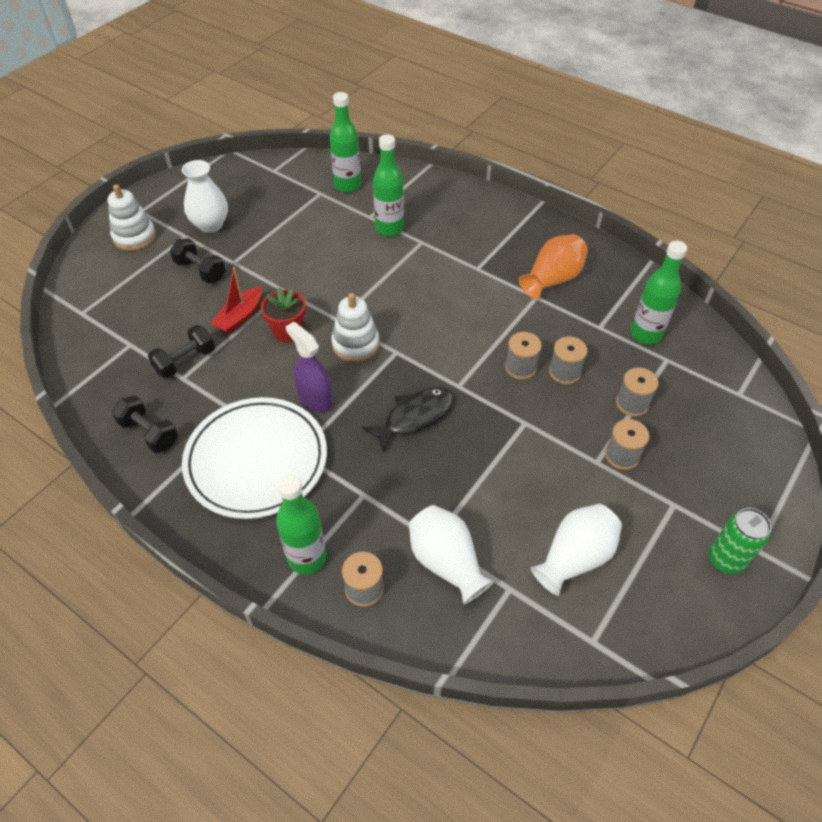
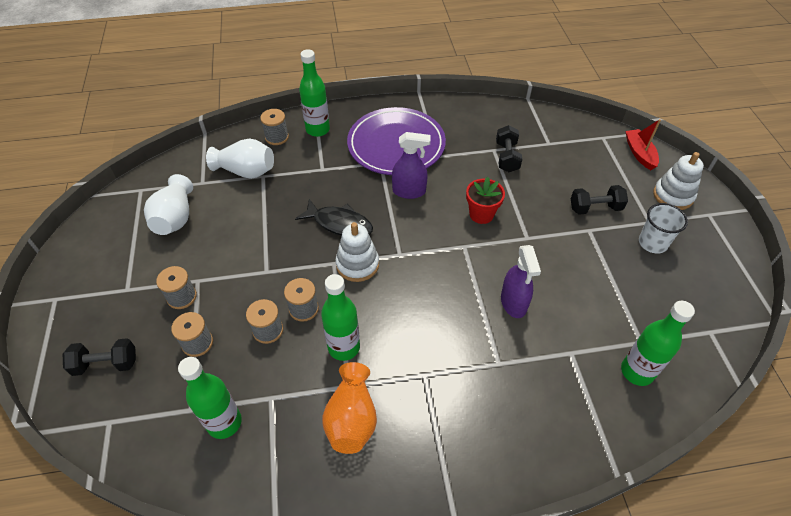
camera: 135 degrees right, 0 degrees up
(149, 433) = (464, 119): black dumbbell -> black dumbbell (106, 364)
(210, 225) = (652, 243): white vase -> white cup
(240, 317) = (522, 201): red boat -> red boat (639, 153)
(256, 460) = (396, 145): white plate -> purple plate
(355, 344) = (431, 239): white stacking toy -> white stacking toy (357, 264)
(362, 262) = (513, 303): none -> purple spray bottle
(389, 229) = (539, 354): green bottle -> green bottle (344, 347)
(414, 417) = (339, 224): black fish -> black fish turned 75 degrees counterclockwise
(725, 560) = (76, 278): green can -> none

